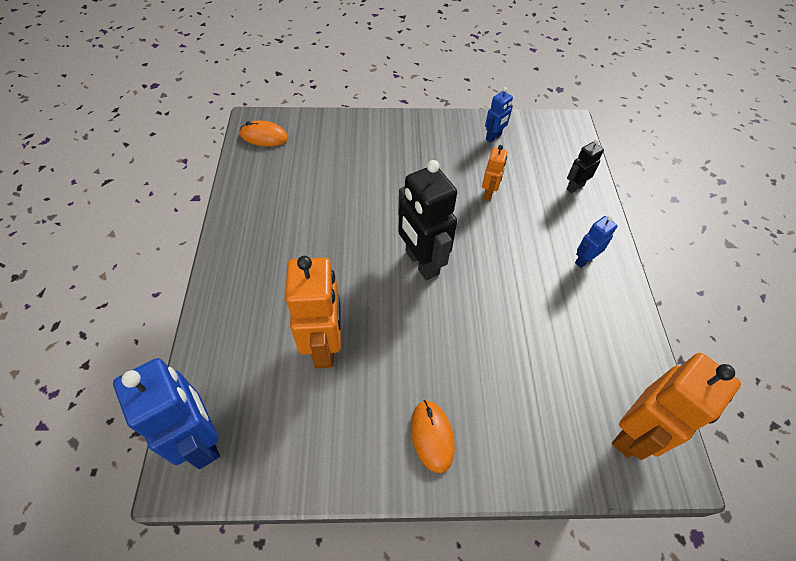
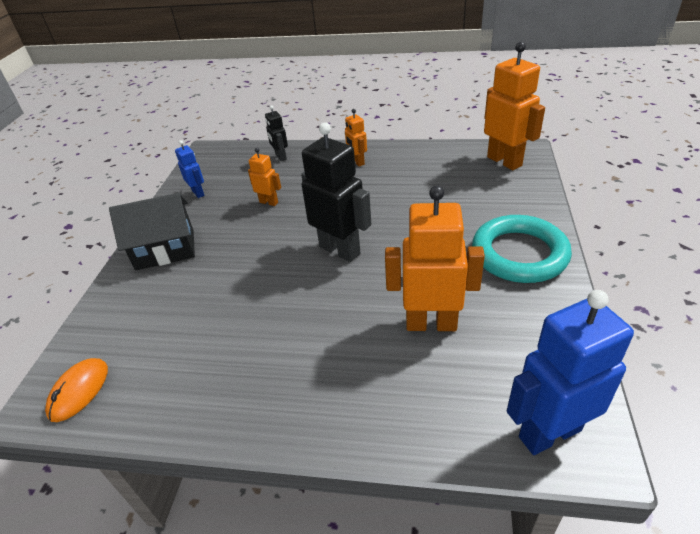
camera: 75 degrees left, 15 degrees down
(408, 138) = (165, 250): none -> black house
(421, 263) = (340, 250): black robot -> black robot turned 120 degrees counterclockwise
(432, 436) = (519, 254): orange mouse -> turquoise ring
(584, 260) = (357, 162): blue robot -> orange robot

